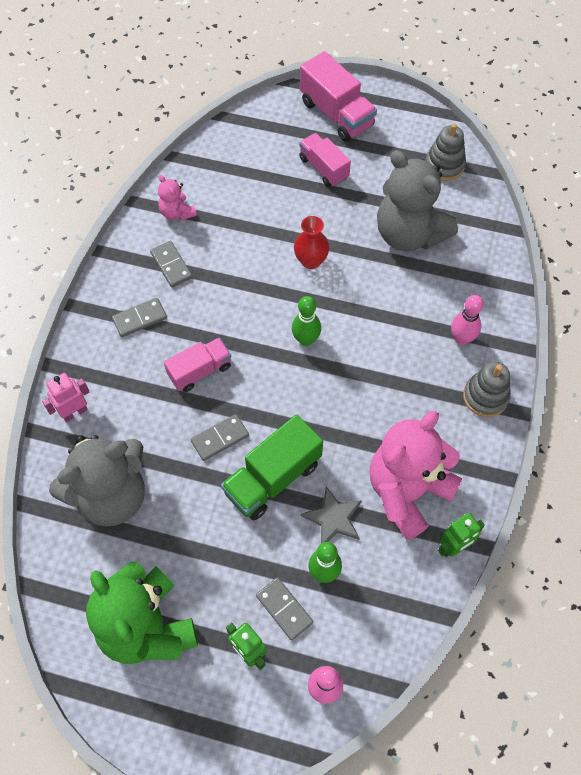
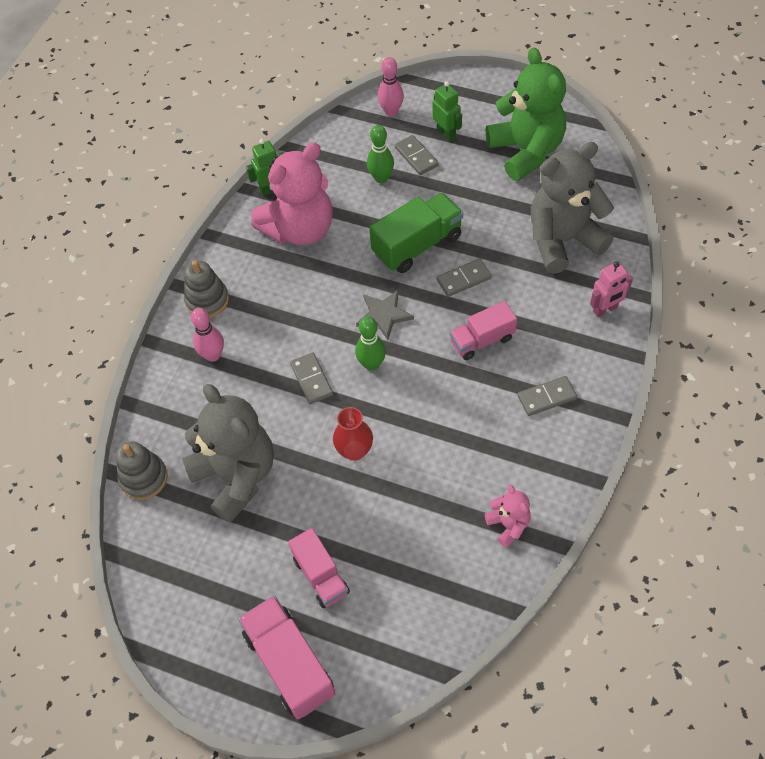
camera: 170 degrees left, 5 degrees down
(171, 265) = (513, 456): grey domino -> grey domino (311, 379)
(333, 518) = (367, 213): grey star -> grey star (383, 315)
(444, 165) = (168, 568): grey stacking toy -> grey stacking toy (143, 478)

